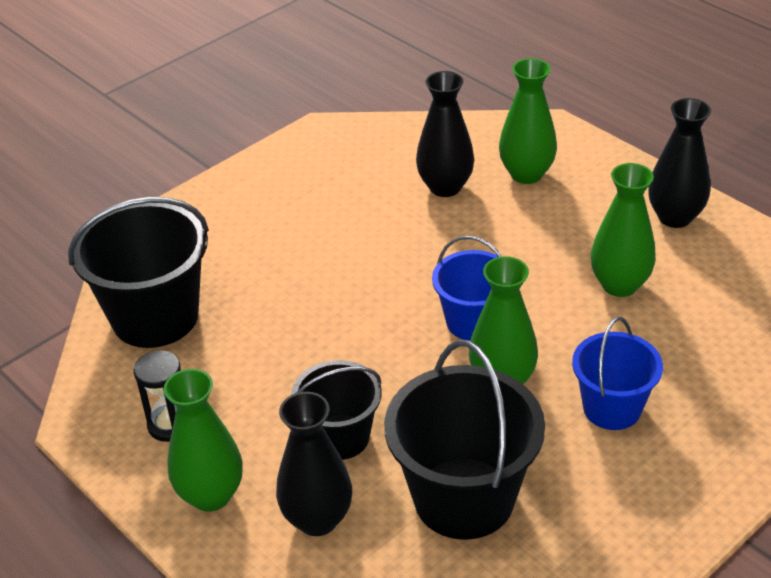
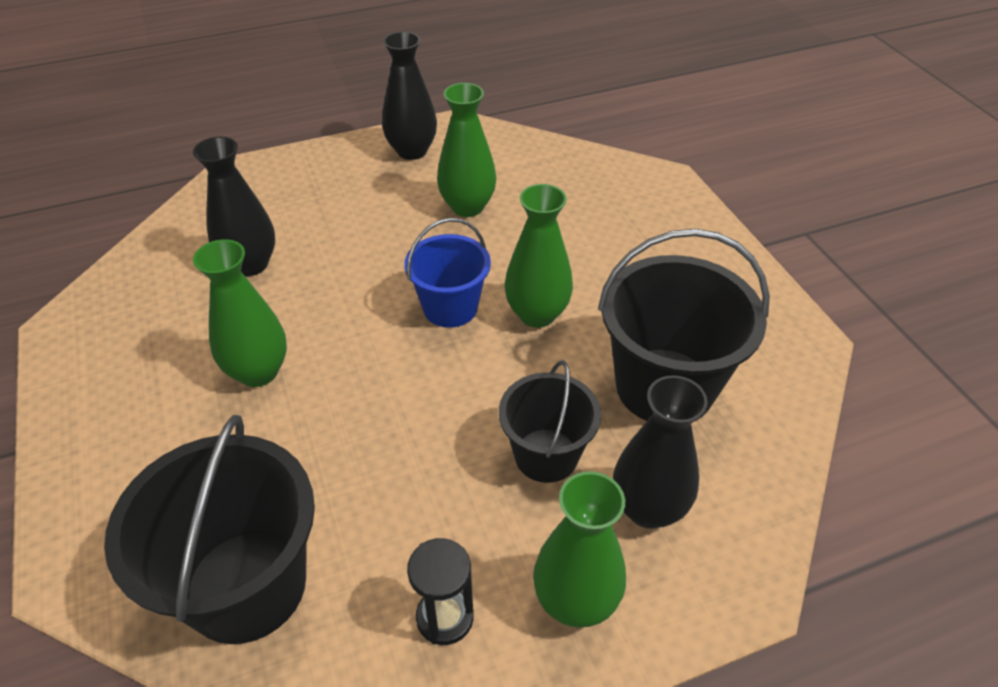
camera: 70 degrees left, 5 degrees up
(526, 174) = (283, 208): green vase -> green vase (258, 372)
(612, 408) = (604, 261): blue bucket -> none

